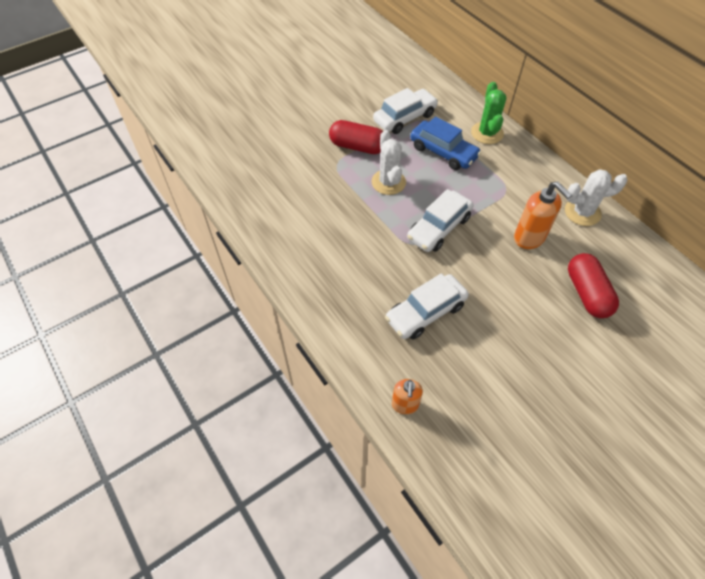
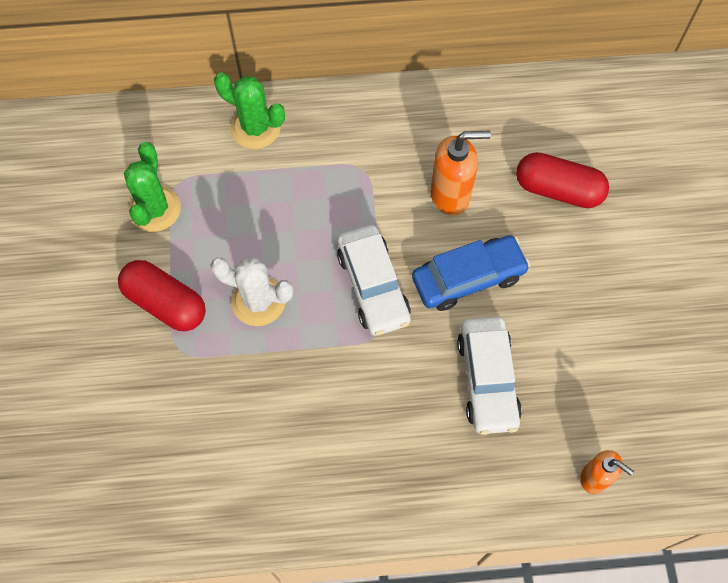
camera: 60 degrees left, 10 degrees up
(357, 147) = (166, 303): red capsule -> red capsule turned 75 degrees clockwise
(405, 118) = (155, 209): white car -> green cactus
(443, 152) = (252, 201): blue car -> blue car (468, 278)
(582, 212) = (449, 113): white cactus -> none

